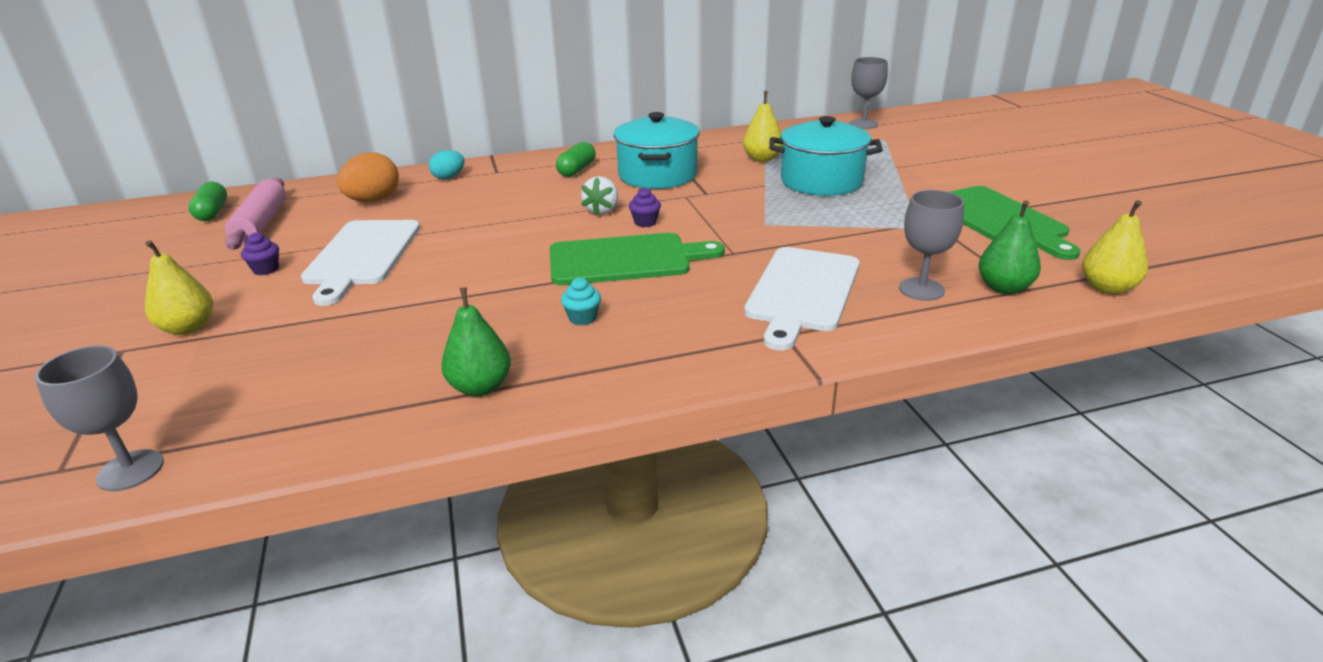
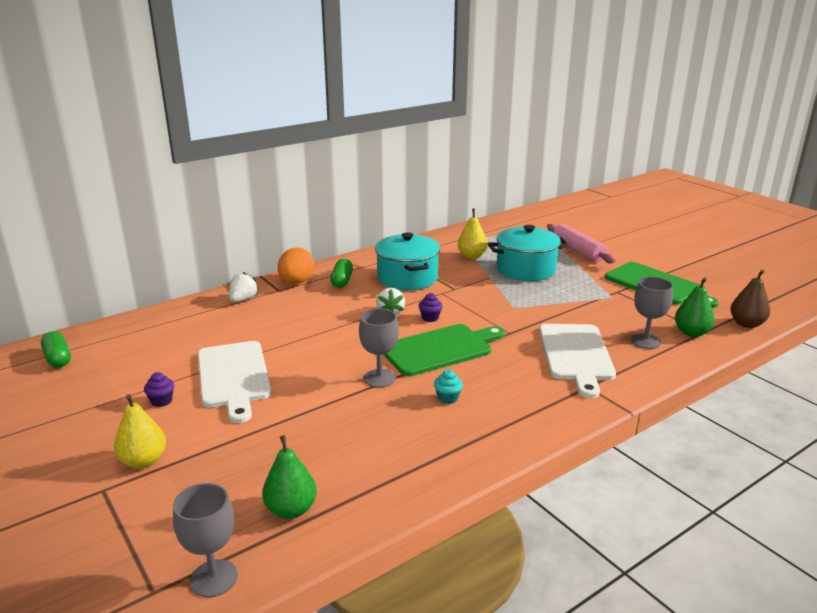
camera: 20 degrees left, 5 degrees down
(261, 224) = (116, 362): pink rolling pin -> pink rolling pin (578, 251)
(373, 201) = (197, 328): orange egg -> orange egg (297, 282)
(449, 177) = (243, 299): turquoise egg -> white strawberry
(480, 387) = (421, 461): green pear -> green pear (291, 510)
(863, 124) = (520, 220): grey goblet -> grey goblet (379, 378)
(1107, 288) = (746, 324): yellow pear -> brown pear

